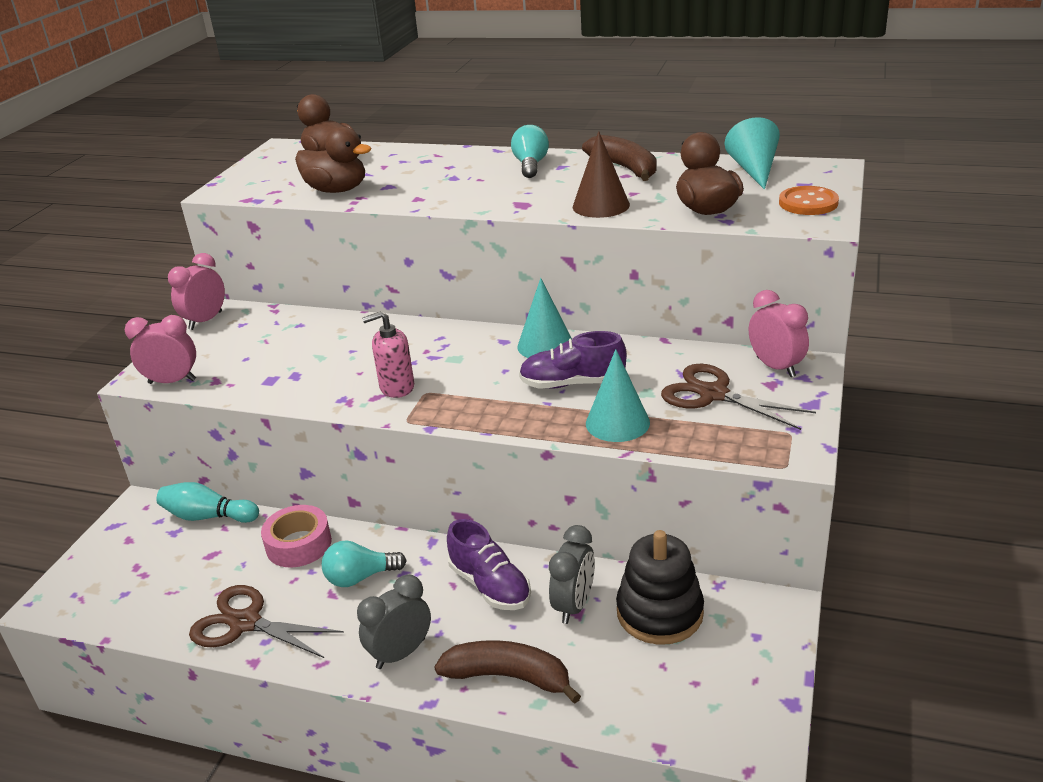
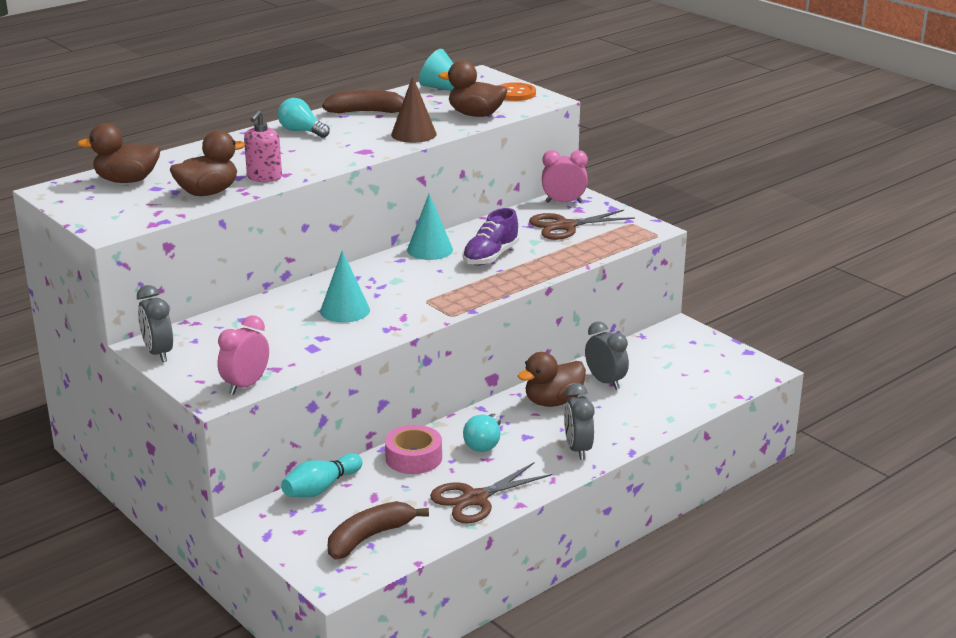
camera: 60 degrees left, 5 degrees down
(205, 321) = (158, 353): pink clock -> grey clock
(396, 387) = (402, 308): pink soap dispenser -> pink soap dispenser (264, 177)
(490, 586) = (553, 402): purple shoe -> brown duck
(509, 677) = (640, 420): brown banana -> brown banana (369, 537)
(617, 423) = (554, 258): turquoise cone -> turquoise cone (345, 310)
(659, 613) = (643, 360): black stacking toy -> none

